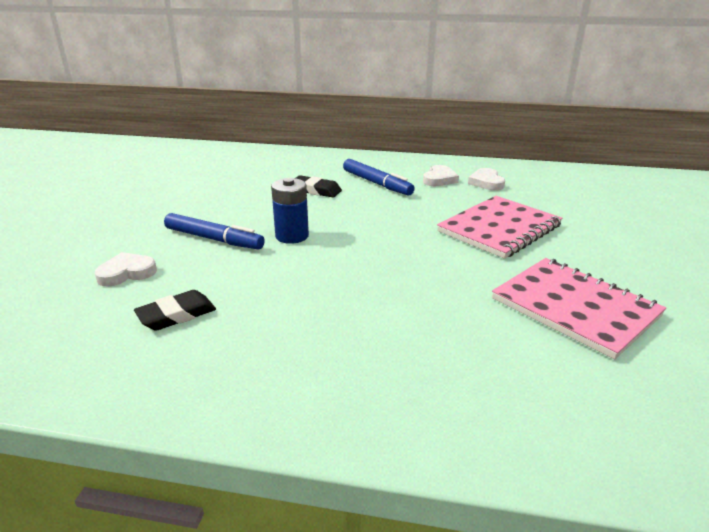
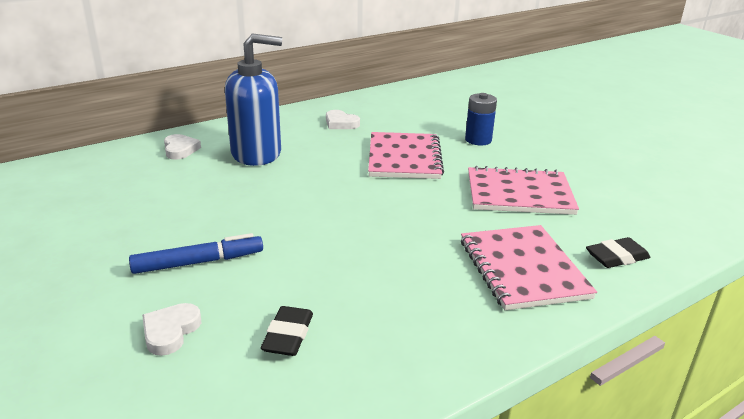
camera: 45 degrees left, 0 degrees up
(292, 236) = (265, 228): blue battery -> blue battery (478, 140)
(316, 190) = (213, 179): black eraser -> black eraser (617, 257)
(377, 183) = (257, 154): blue marker -> blue soap dispenser
(439, 179) = (301, 132): white heart -> white heart (180, 150)
(450, 377) = (523, 269): none -> pink notebook

